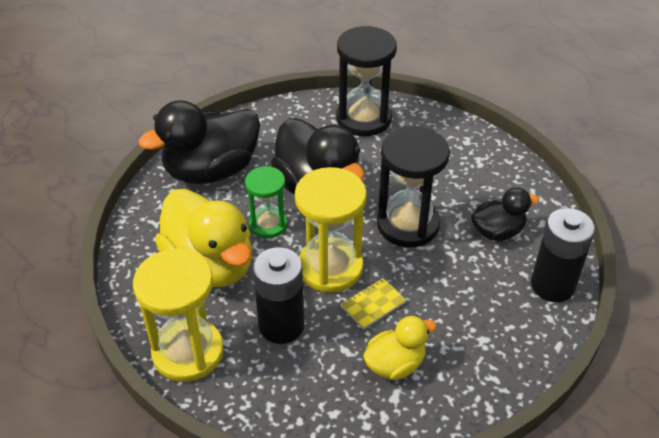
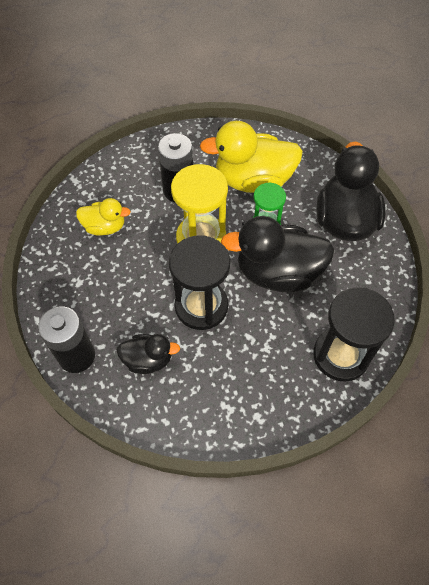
camera: 125 degrees right, 15 degrees up
(188, 352) = (197, 143): yellow hourglass -> none
(373, 304) = (154, 243): yellow notebook -> none
(395, 364) = (105, 227): yellow duck -> yellow duck turned 90 degrees counterclockwise
(497, 232) = (148, 360): black duck -> black duck turned 105 degrees counterclockwise

